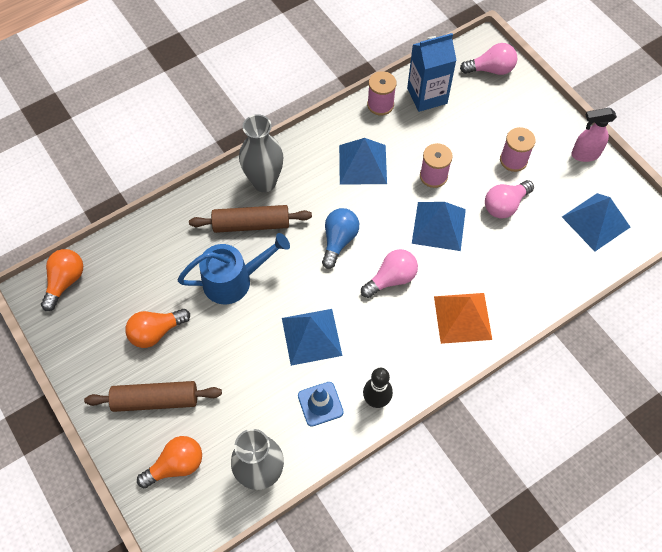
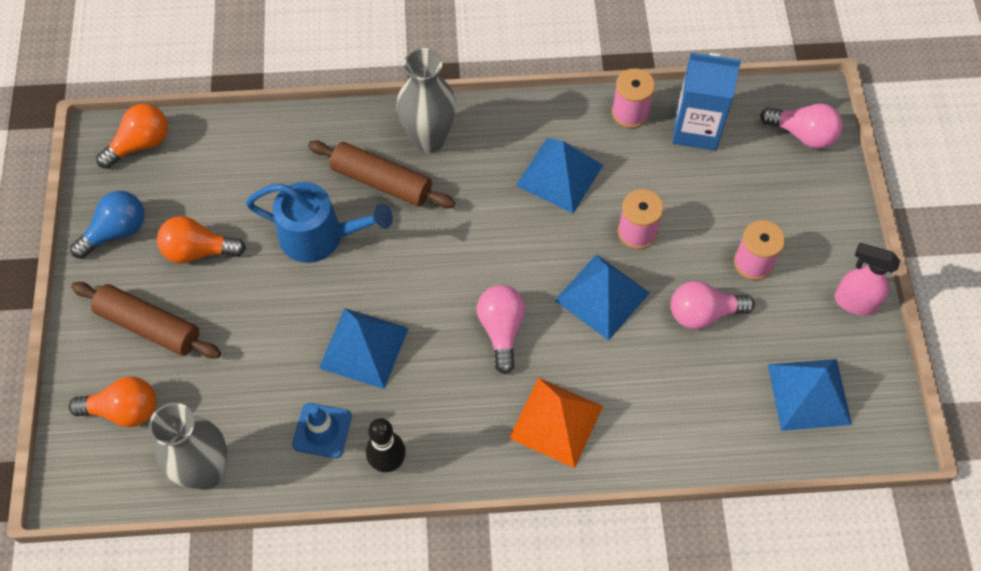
camera: 30 degrees right, 0 degrees up
(339, 241) = (469, 252): blue light bulb -> blue light bulb (116, 231)
(391, 279) = (501, 330): pink light bulb -> pink light bulb turned 90 degrees counterclockwise

